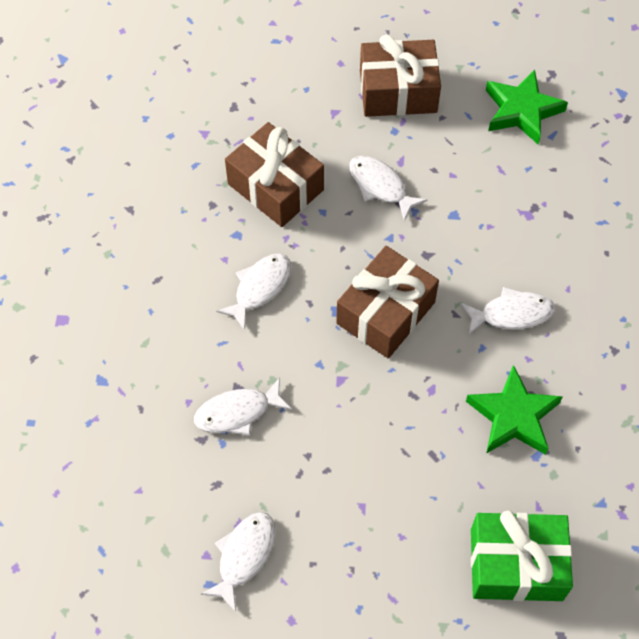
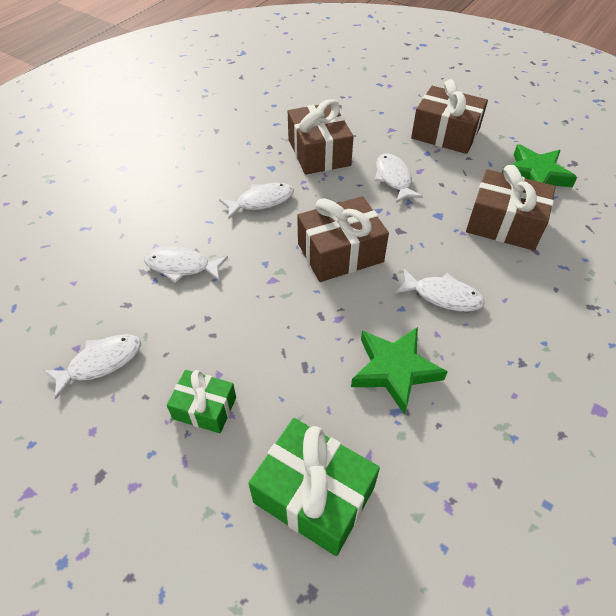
camera: 30 degrees right, 10 degrees down
(374, 544) = (204, 408): none -> green gift
(523, 195) = (504, 224): none -> brown gift

